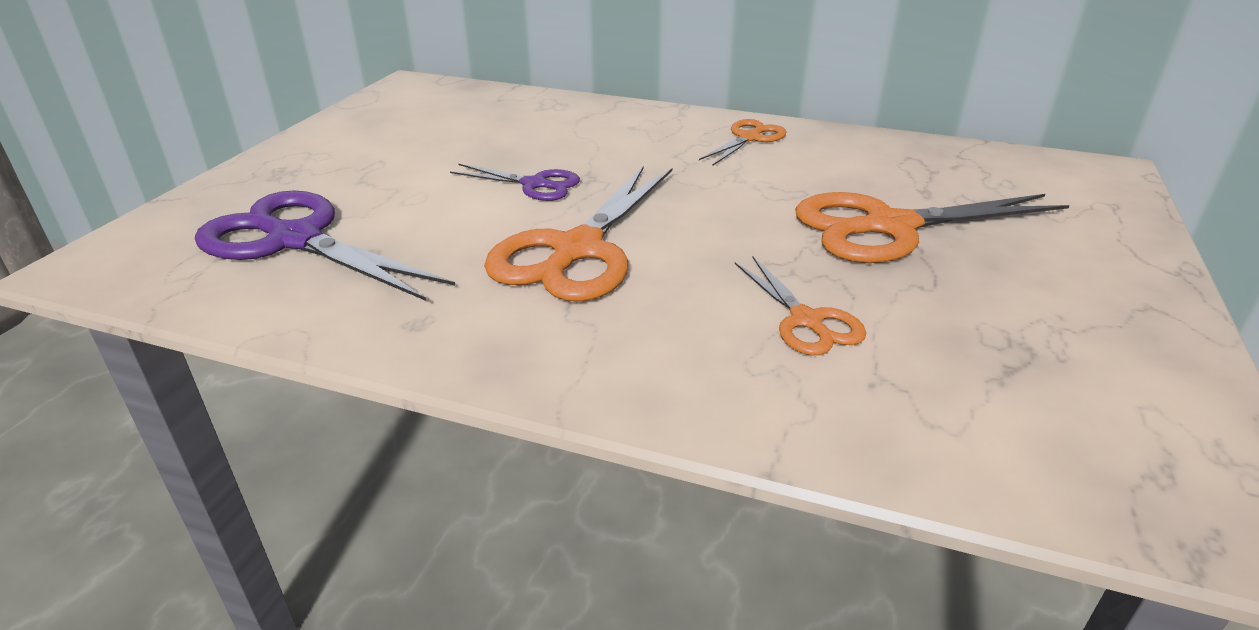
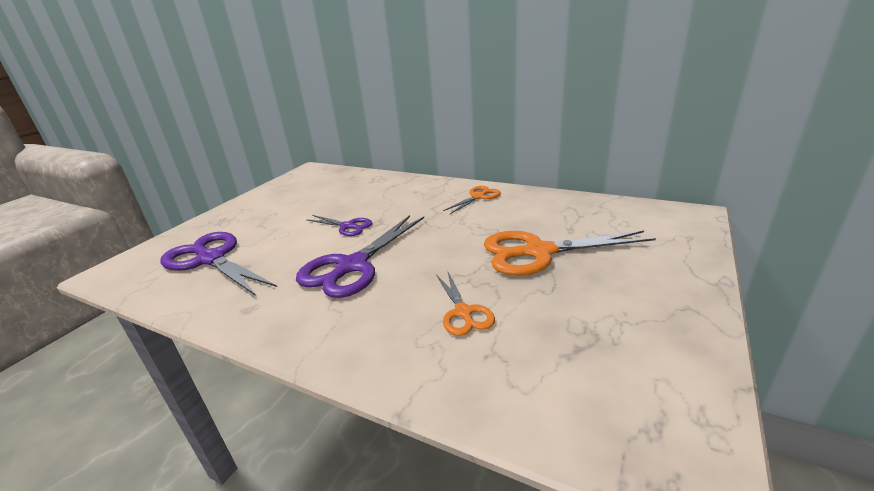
camera: 10 degrees right, 5 degrees down
(577, 250) = (352, 266): orange scissors -> purple scissors

